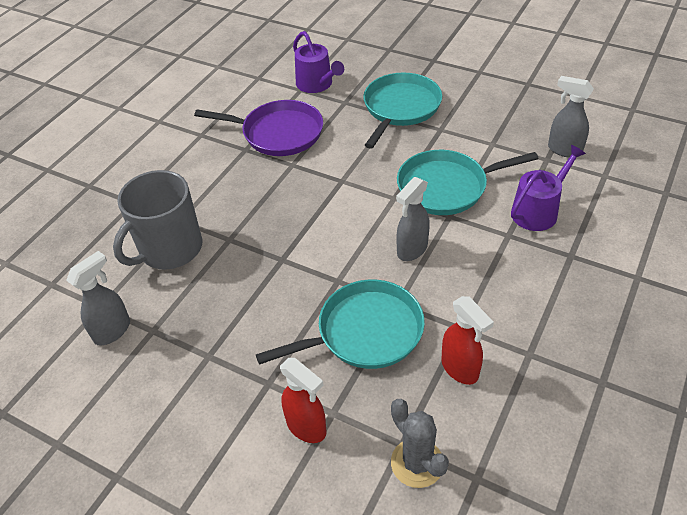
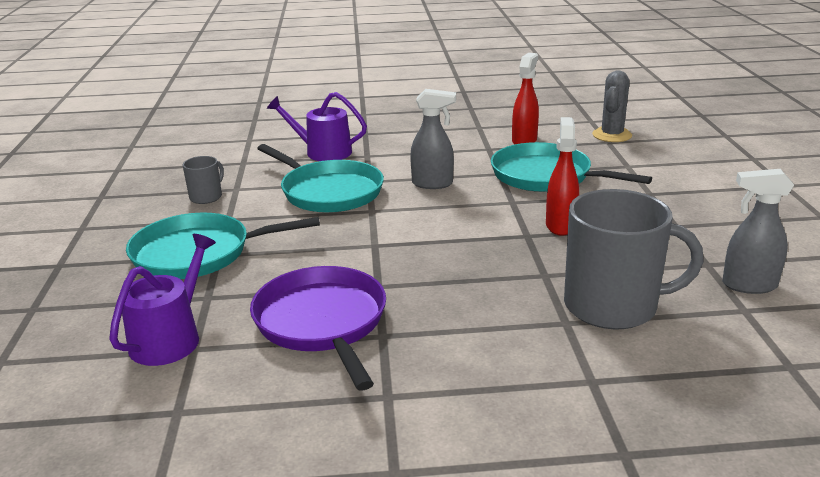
camera: 125 degrees left, 20 degrees down
(307, 427) = (653, 170): red spray bottle -> red spray bottle (560, 225)
(488, 127) = (206, 197): none -> grey mug
(564, 150) = (222, 159): grey spray bottle -> none

